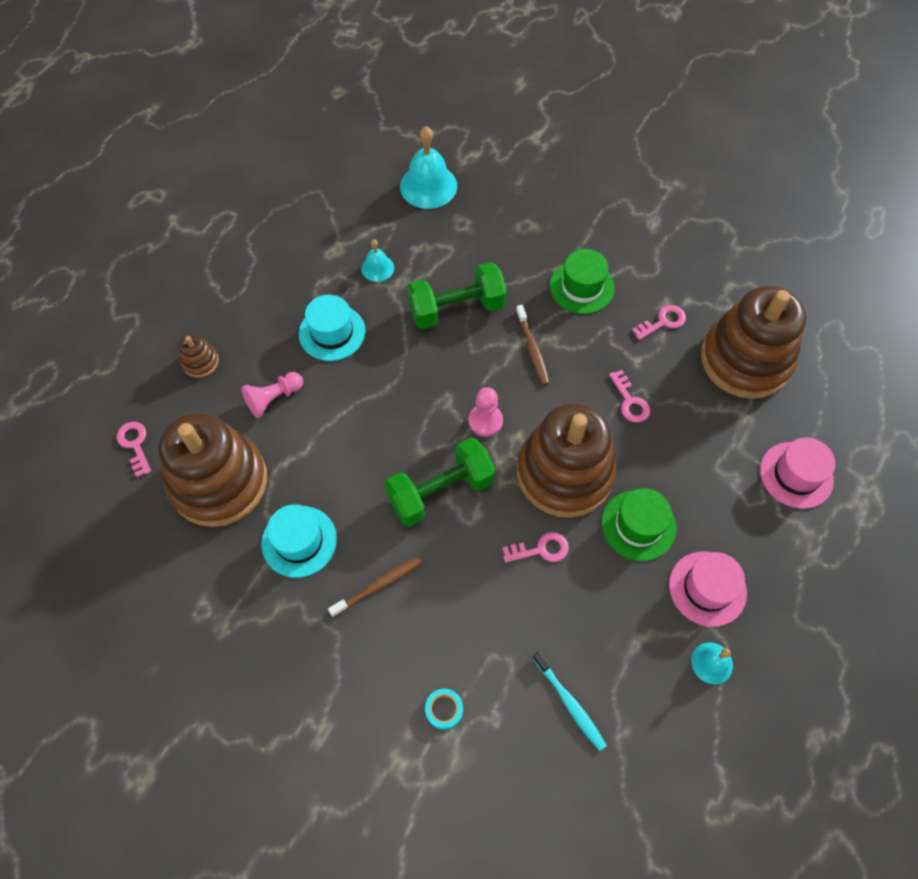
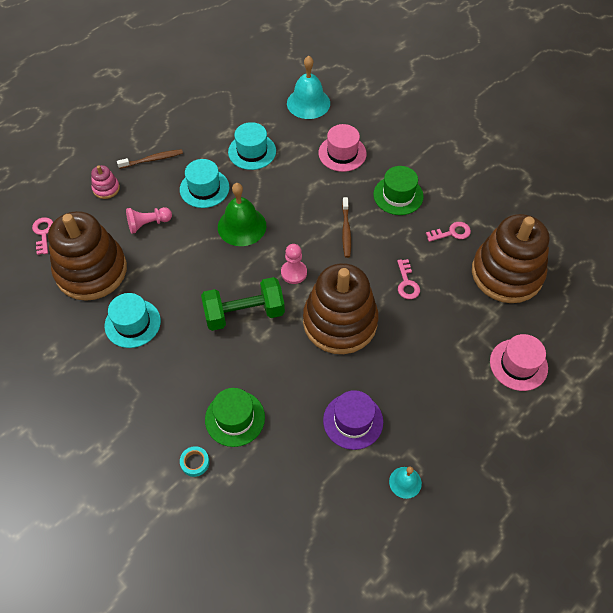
camera: 15 degrees right, 5 degrees down
(200, 362) = (106, 188): brown stacking toy -> pink stacking toy
(377, 268) = (252, 151): turquoise bell -> turquoise hat
(378, 585) = (178, 366): brown toothbrush -> brown toothbrush (152, 159)
(398, 373) = (242, 226): none -> green bell
(456, 309) = (299, 191): green dumbbell -> none
(541, 549) = (303, 371): pink key -> none
(570, 703) = (288, 482): turquoise toothbrush -> none
(623, 600) = (353, 421): none -> purple hat
(638, 525) = (383, 371): green hat -> green hat (235, 418)
(707, 588) = (420, 429): pink hat -> pink hat (342, 153)

